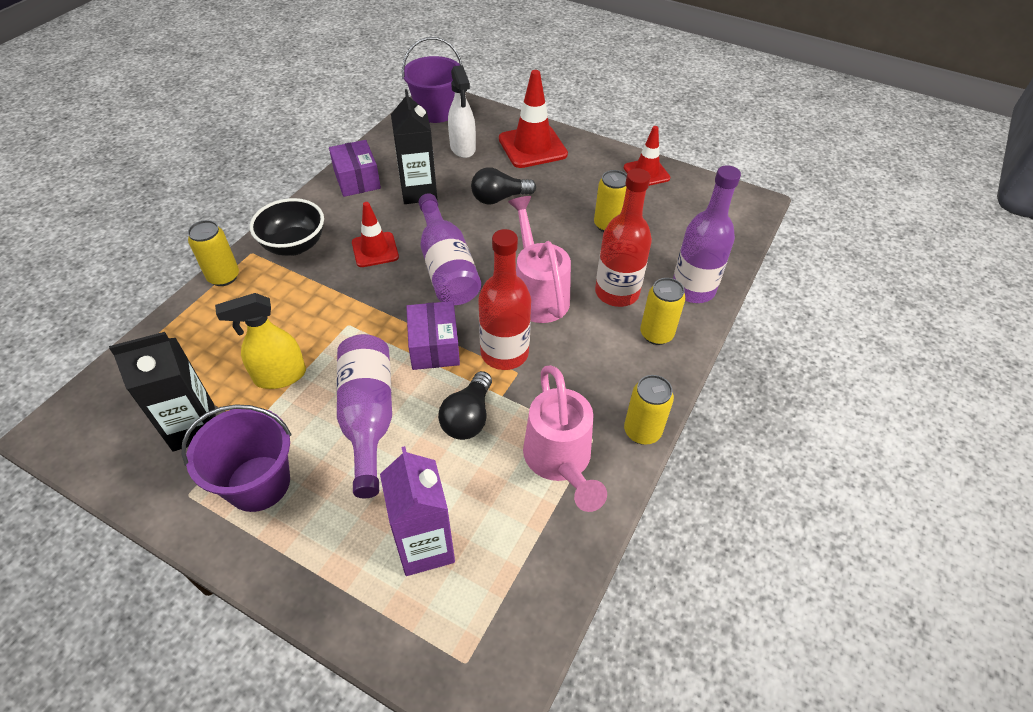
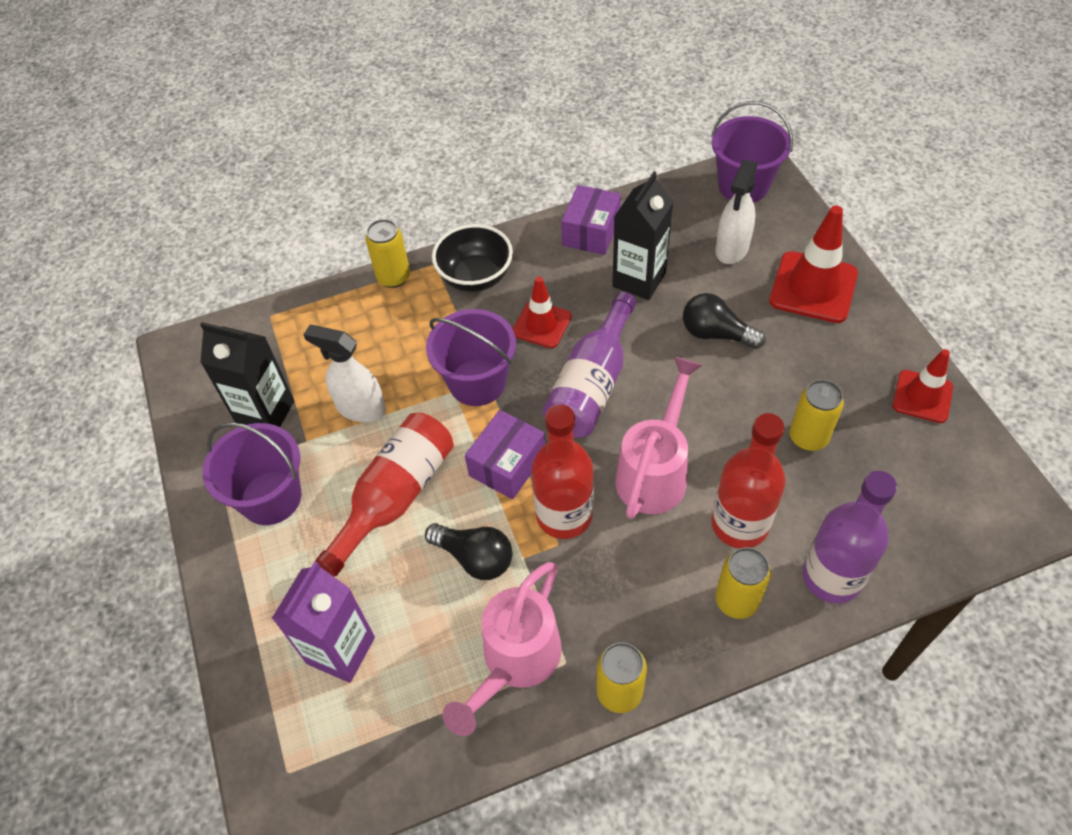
camera: 45 degrees right, 5 degrees up
(280, 376) = (360, 408): yellow spray bottle -> white spray bottle
(361, 309) = (477, 382): none -> purple bucket
(368, 417) = (395, 497): purple bottle -> red bottle
(468, 417) = (475, 558): black light bulb -> black light bulb turned 120 degrees counterclockwise

